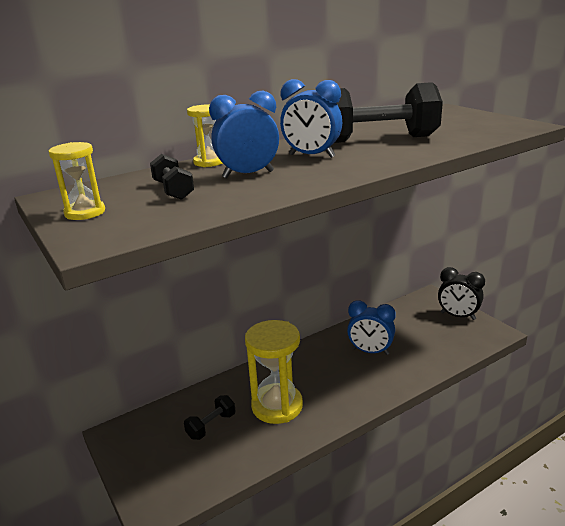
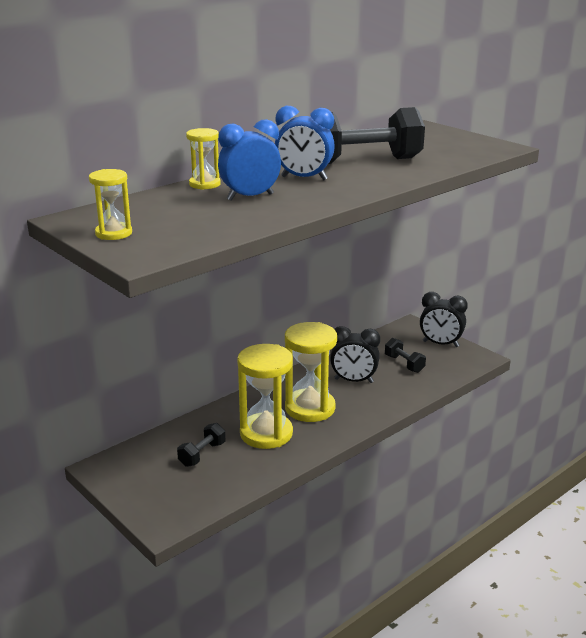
camera: 10 degrees left, 0 degrees up
(173, 190) = (185, 212): black dumbbell -> black dumbbell (404, 364)
(324, 379) = (310, 408): none -> yellow hourglass
(370, 351) = (353, 381): blue clock -> black clock

